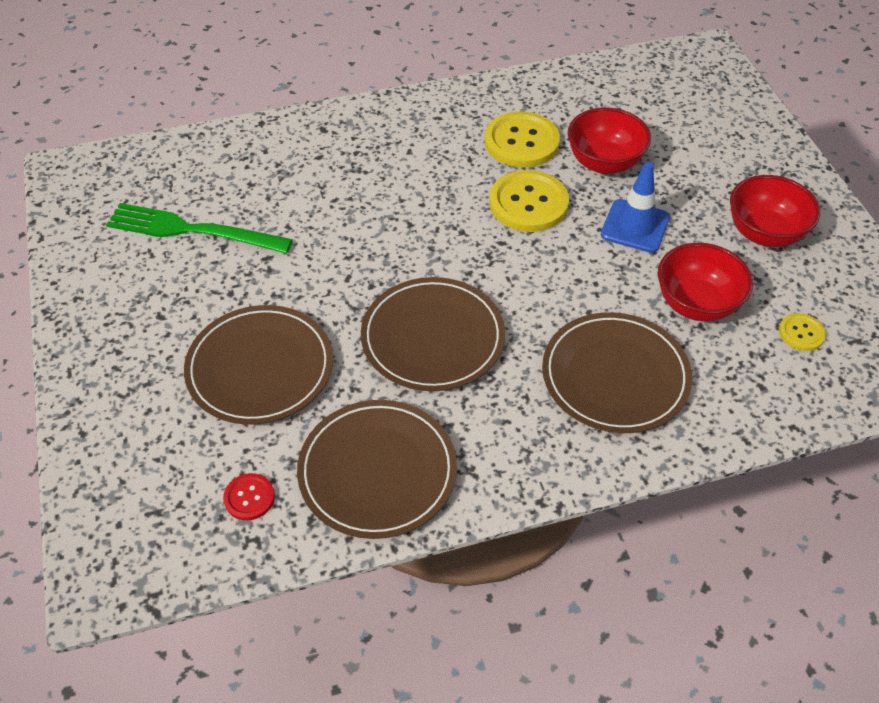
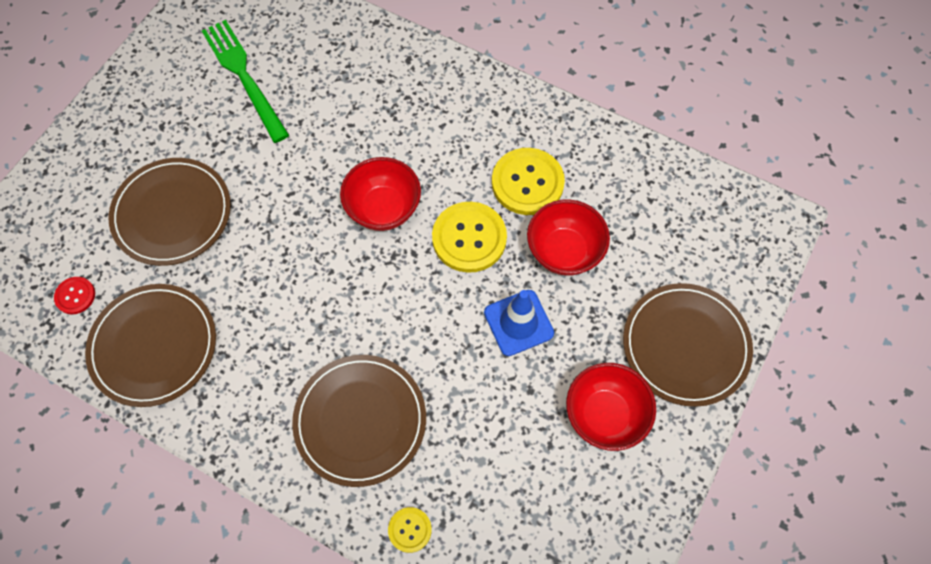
camera: 45 degrees right, 15 degrees up
(432, 337) = (287, 285): brown plate -> brown plate (685, 345)
(696, 304) = (480, 422): red bowl -> red bowl (383, 209)
(801, 333) = (523, 515): yellow button -> yellow button (410, 530)

